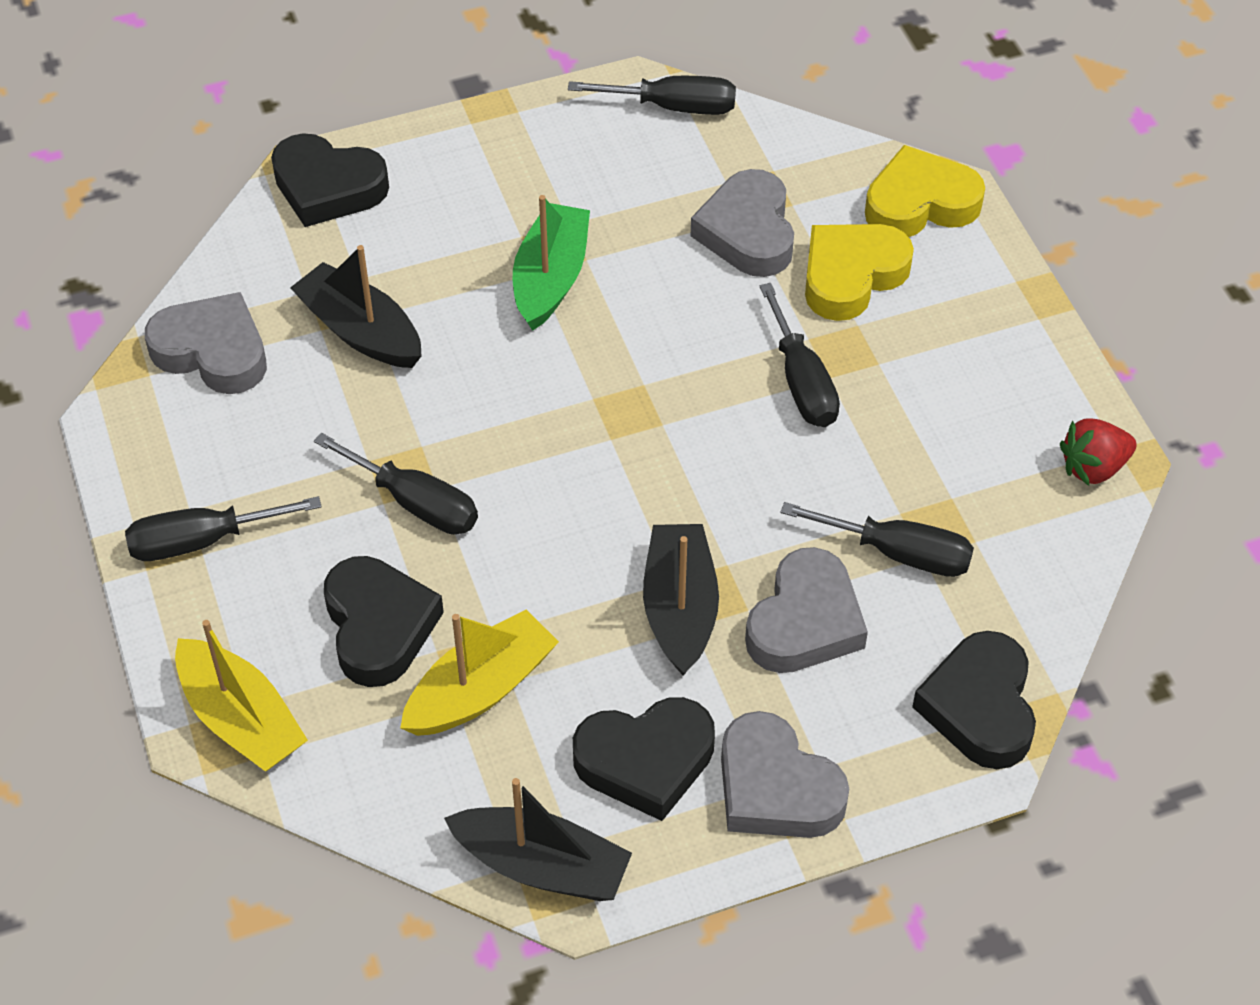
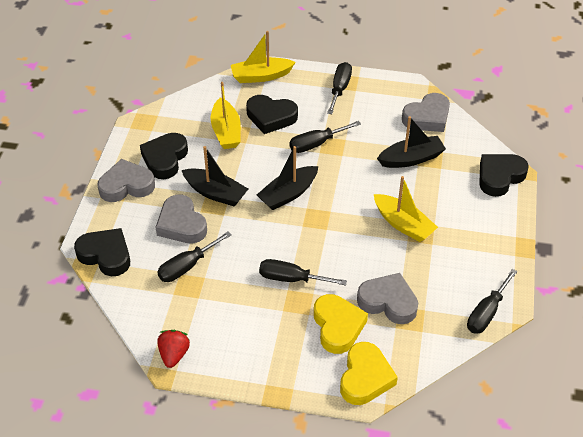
camera: 120 degrees right, 5 degrees down
(542, 866) = (151, 121): black boat -> black boat (288, 194)
(550, 278) = (403, 224): green boat -> yellow boat

